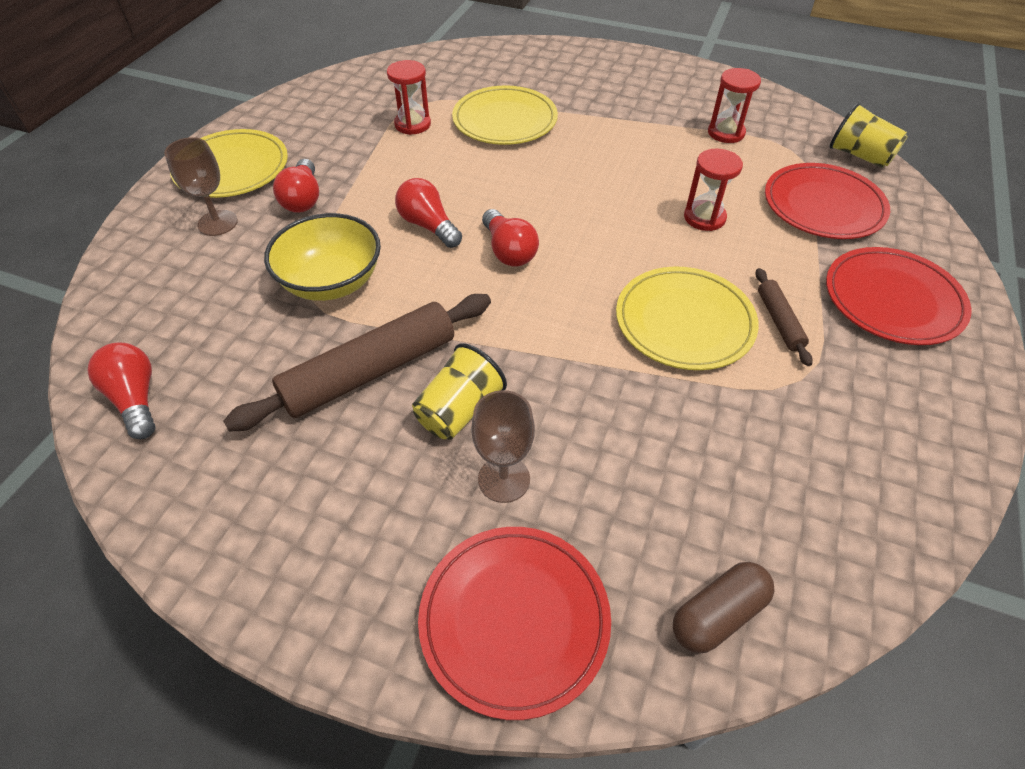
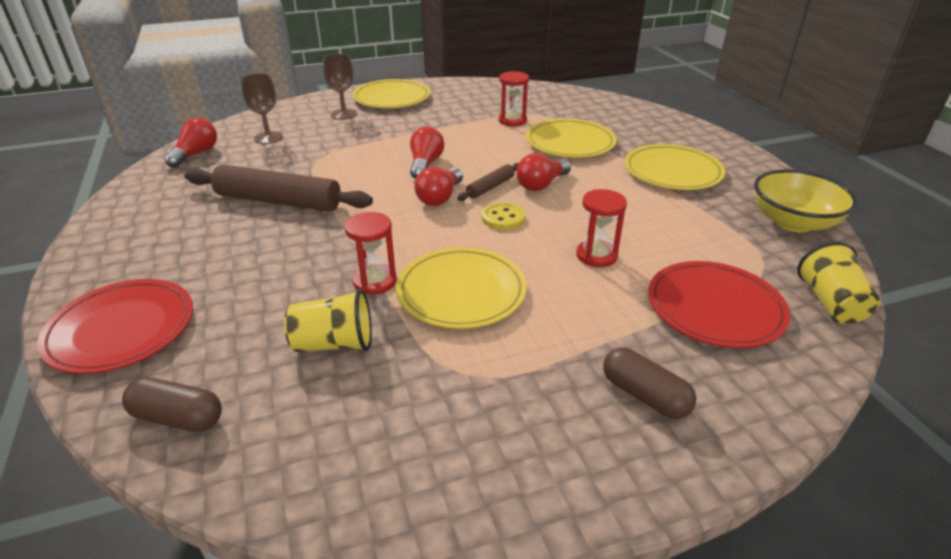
camera: 50 degrees right, 15 degrees down
(303, 199) = (395, 124): red light bulb -> red light bulb (541, 184)
(331, 282) = (338, 160): yellow bowl -> yellow bowl (793, 222)
(459, 410) = (276, 241): yellow cup -> yellow cup (334, 343)
(504, 479) = (232, 279): brown goblet -> brown goblet (268, 137)
(591, 233) = (503, 218): none -> yellow button
(623, 104) = (672, 172): none -> yellow plate
(726, 133) = (724, 225): red hourglass -> red hourglass (375, 281)
(779, 321) = (523, 337): brown rolling pin -> brown rolling pin (490, 187)
(892, 300) = (644, 395): red plate -> brown capsule

